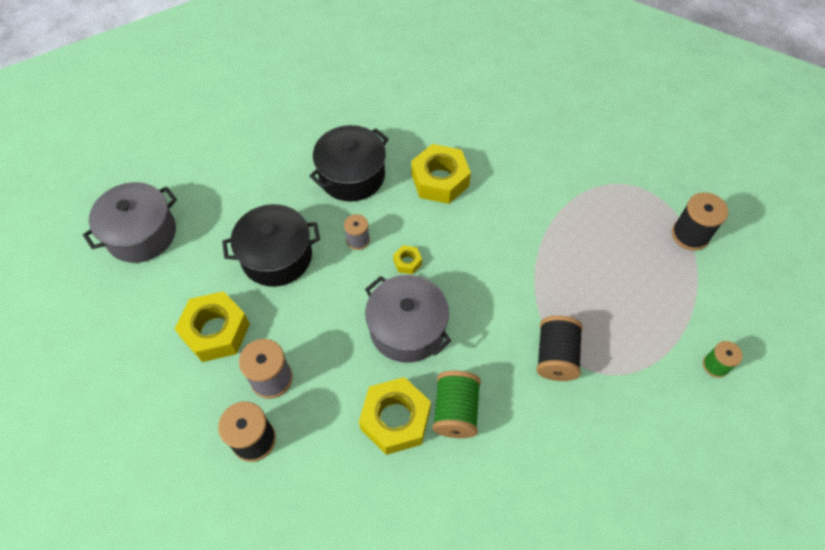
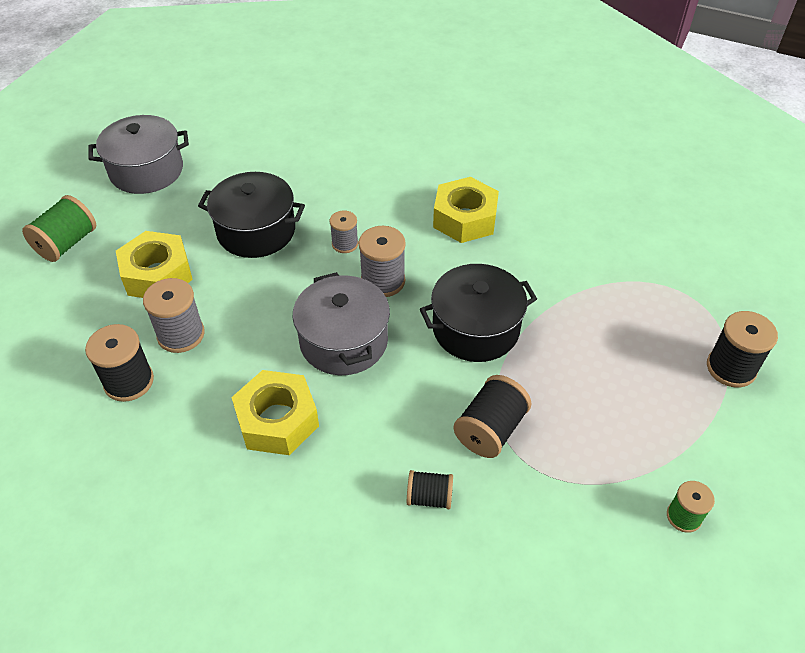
camera: 25 degrees right, 10 degrees down
(352, 175) = (375, 186): black pot -> black pot (476, 329)
(407, 262) = (383, 281): yellow nut -> grey spool
(455, 411) = (345, 438): green spool -> green spool (67, 243)
(542, 430) = (429, 497): none -> black spool

